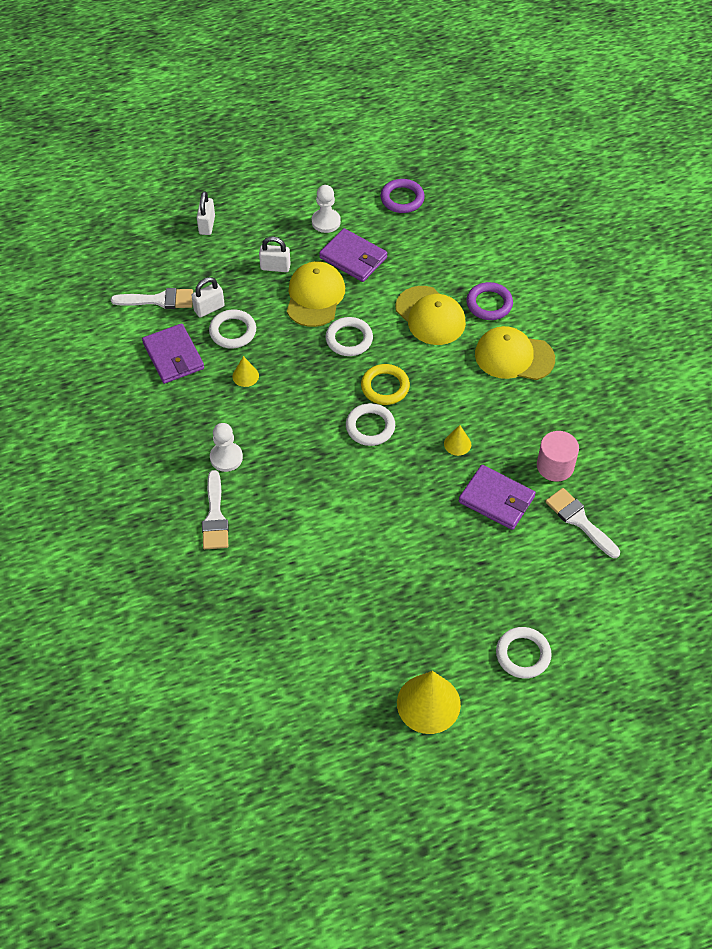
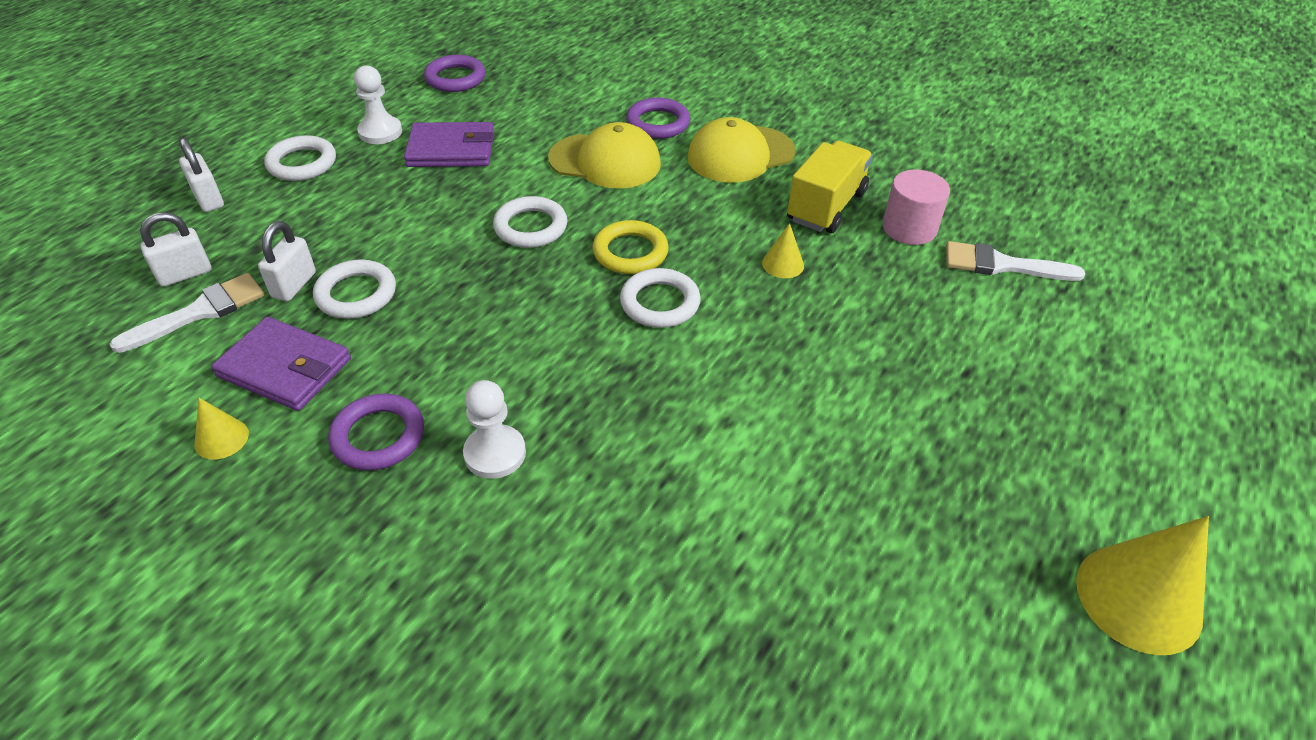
camera: 40 degrees left, 10 degrees down
(186, 418) = (378, 436): none -> purple ring
(215, 516) = (556, 548): white brush -> none
(245, 376) = (425, 335): yellow cone -> yellow cone (221, 439)
(275, 267) = (353, 200): white padlock -> white padlock (185, 274)
(315, 296) = (439, 205): yellow cap -> none
(496, 499) = (895, 295): purple wallet -> none
(523, 422) = (826, 206): none -> yellow truck
(523, 654) = (1145, 446): white ring -> white ring (302, 163)

